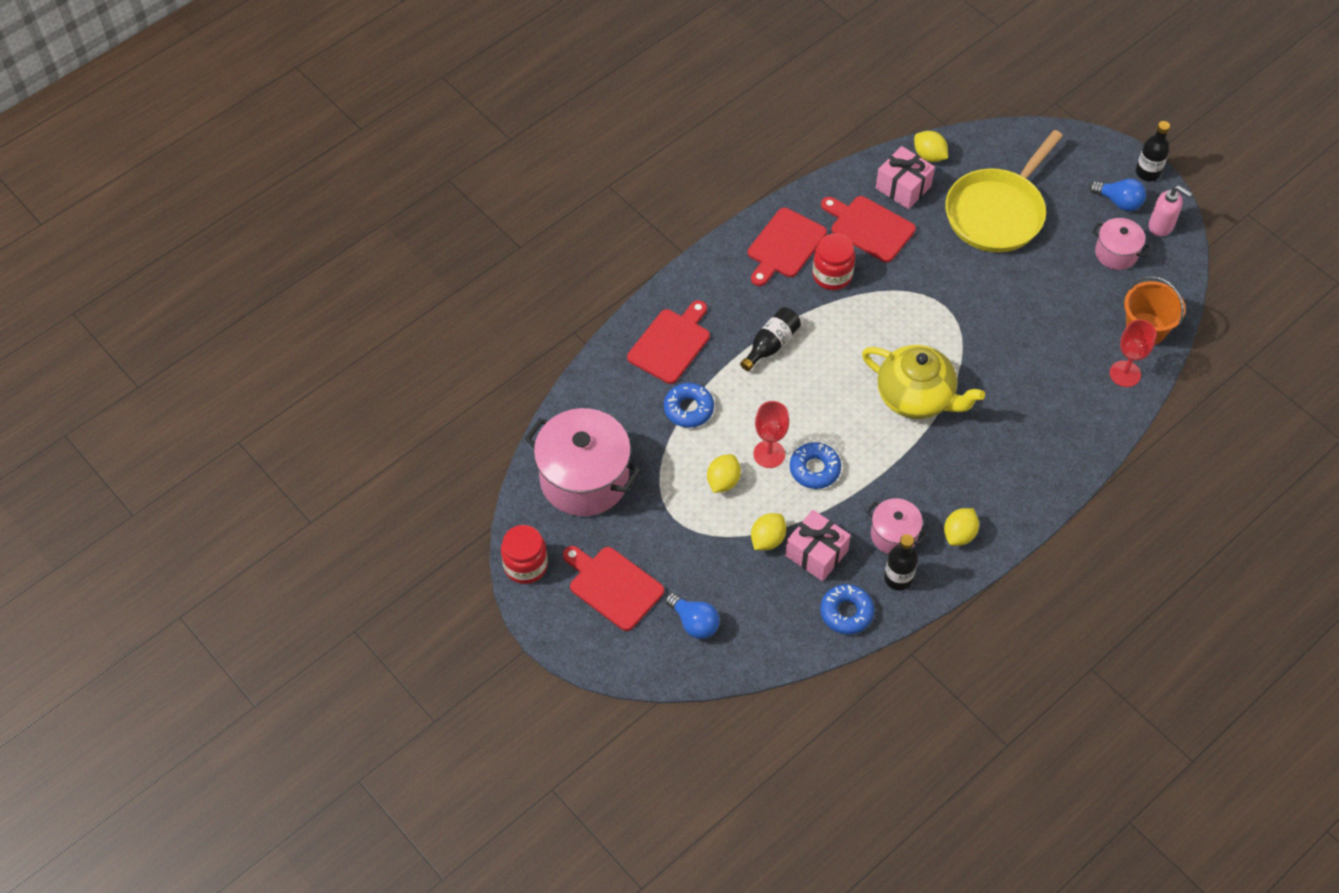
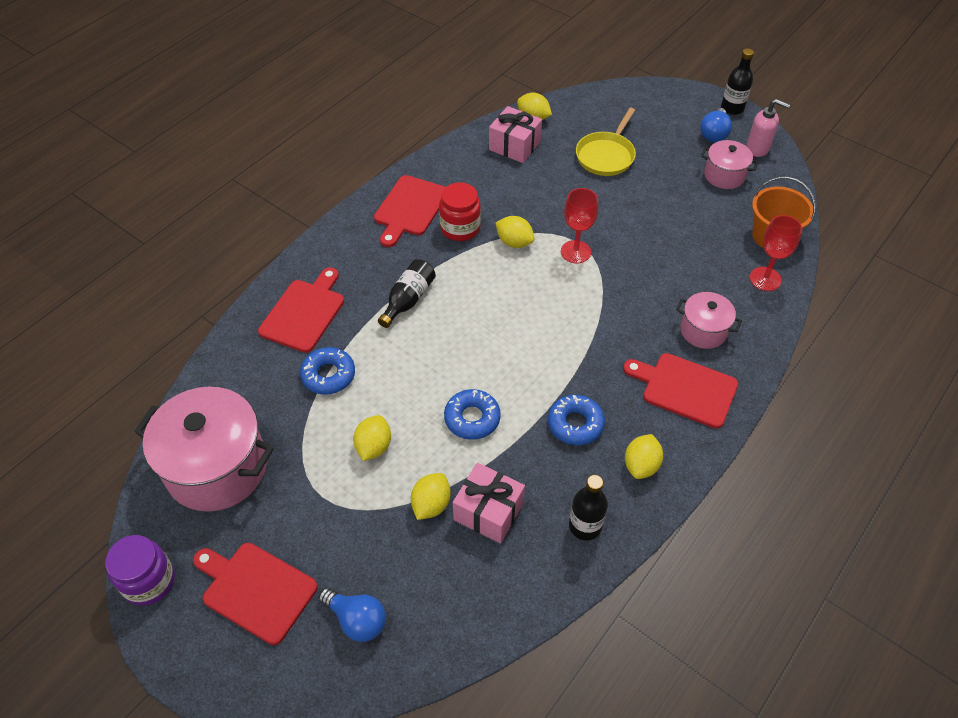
camera: 10 degrees left, 5 degrees down
(525, 565) = (149, 581): red jar -> purple jar
(769, 454) = (420, 410): red goblet -> red goblet (575, 252)
(846, 612) = (534, 577): blue donut -> blue donut (575, 424)
(869, 227) = (489, 182): red cutting board -> red cutting board (685, 389)
(883, 298) = (514, 242): none -> yellow lemon
(894, 535) = (570, 477): pink pot -> pink pot (703, 331)
(916, 397) = (565, 330): yellow teapot -> none
(997, 212) = (606, 155): yellow pan -> yellow pan, size x0.63
(1119, 202) = (714, 134): blue light bulb -> blue light bulb turned 90 degrees clockwise

